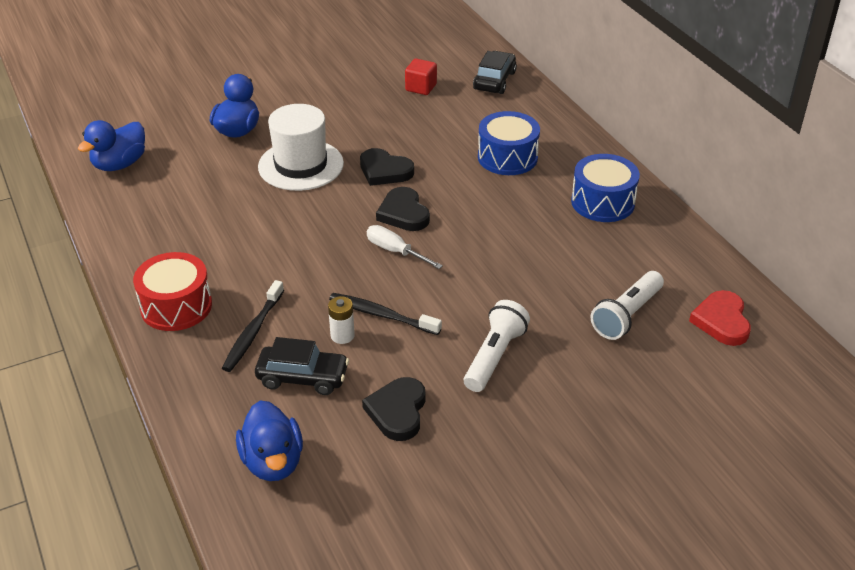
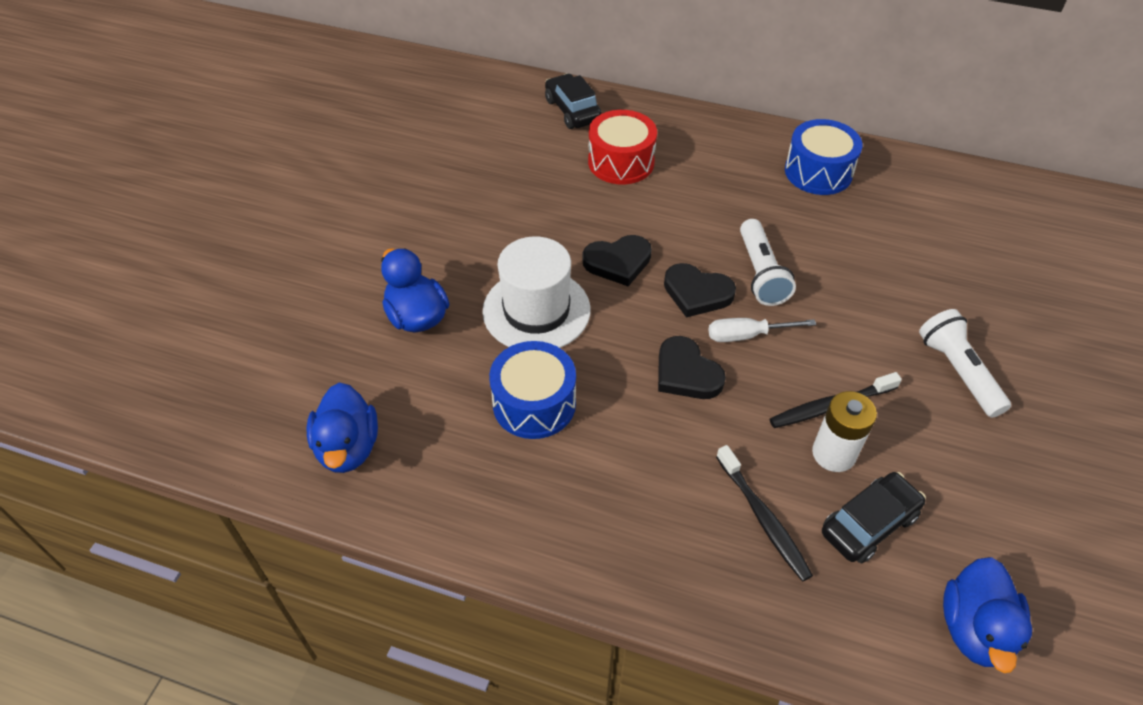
camera: 45 degrees left, 10 degrees up
(176, 306) = (657, 555): red drum -> red drum (621, 162)
(273, 462) = (974, 629): blue duck -> blue duck turned 75 degrees clockwise
(342, 335) = (833, 454): white battery -> white battery, size x1.53
(397, 411) = (977, 486): black heart -> black heart (686, 373)
(421, 87) = (521, 156): red cube -> none
(507, 157) = (693, 179): blue drum -> blue drum (534, 403)
(626, 315) = (976, 260): white flashlight -> white flashlight (760, 273)
(721, 321) = (1031, 217): red heart -> none

